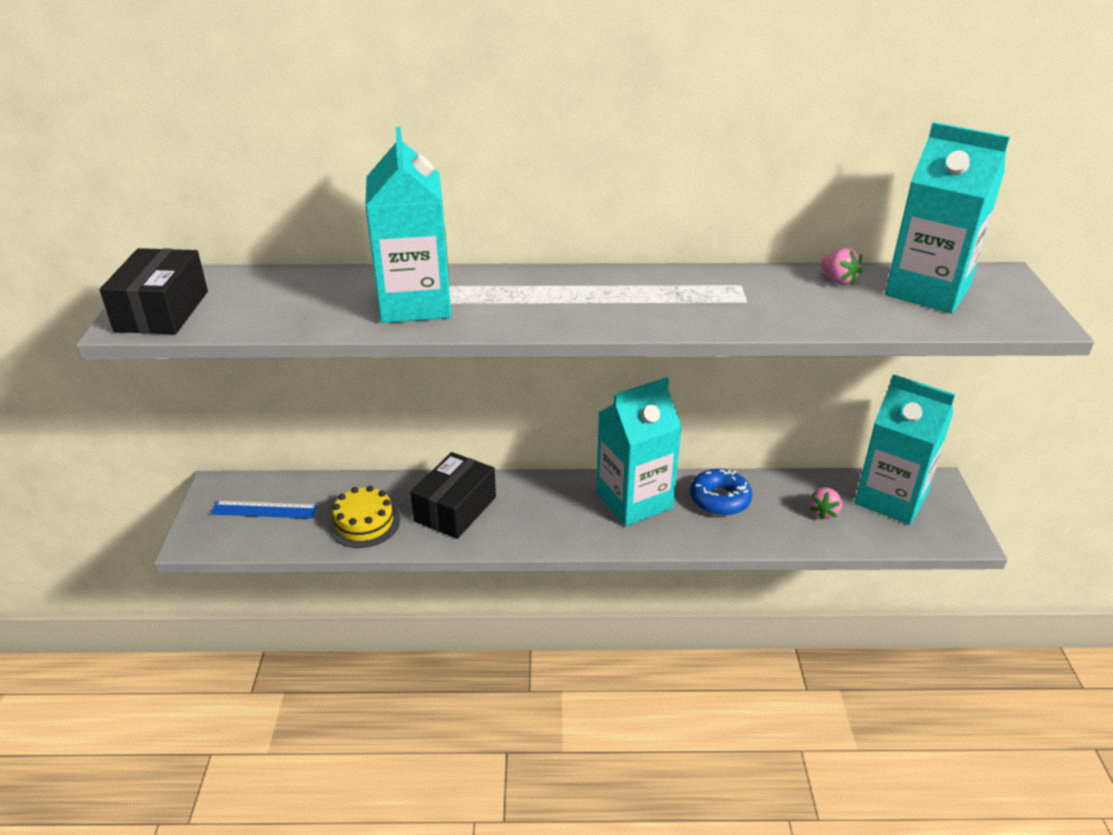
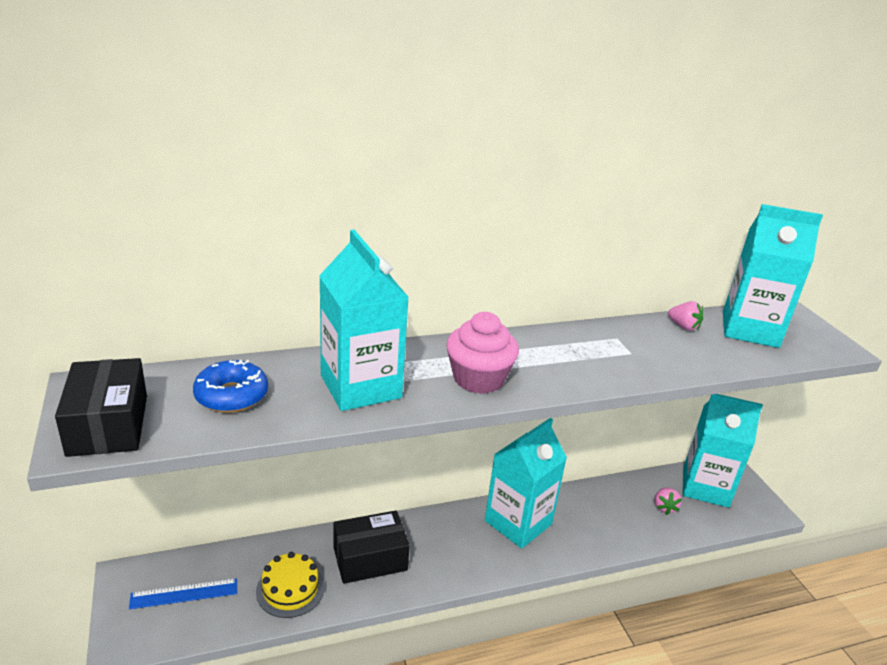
camera: 20 degrees left, 5 degrees down
(455, 509) = (370, 558): black box -> black box turned 60 degrees clockwise
(545, 309) = (478, 379): none -> pink cupcake
(719, 500) = (584, 510): blue donut -> blue donut (231, 395)

